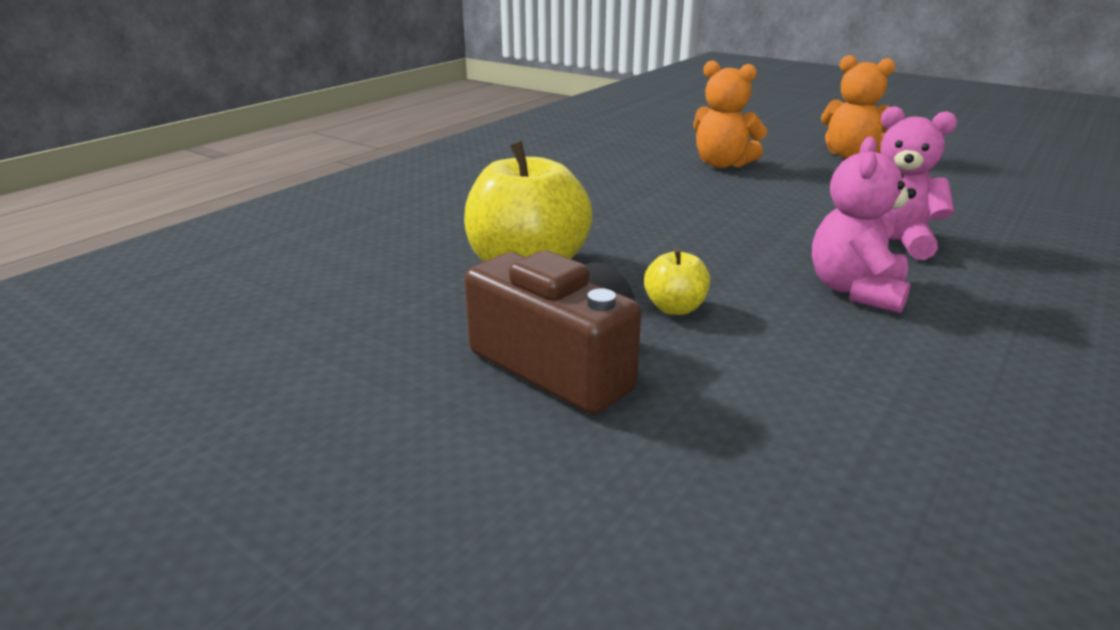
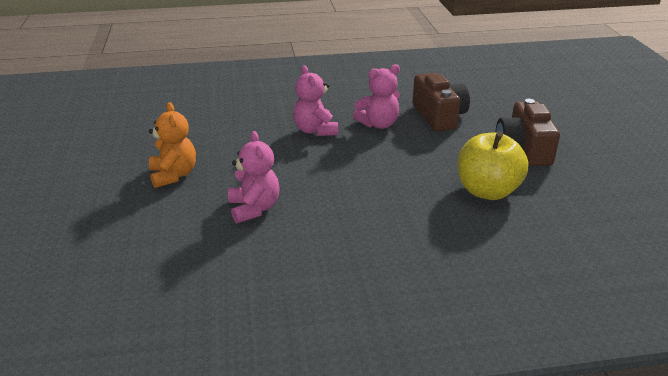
camera: 135 degrees left, 5 degrees up
(675, 308) = (454, 148): yellow apple -> none
(722, 164) = (254, 208): orange teddy bear -> pink teddy bear
(822, 360) = (439, 116): none -> brown camera

